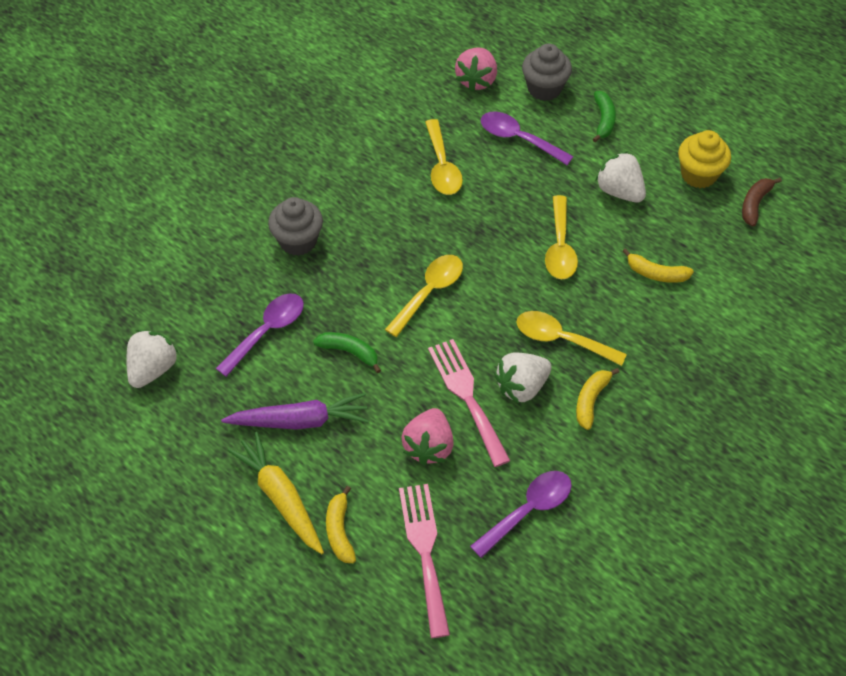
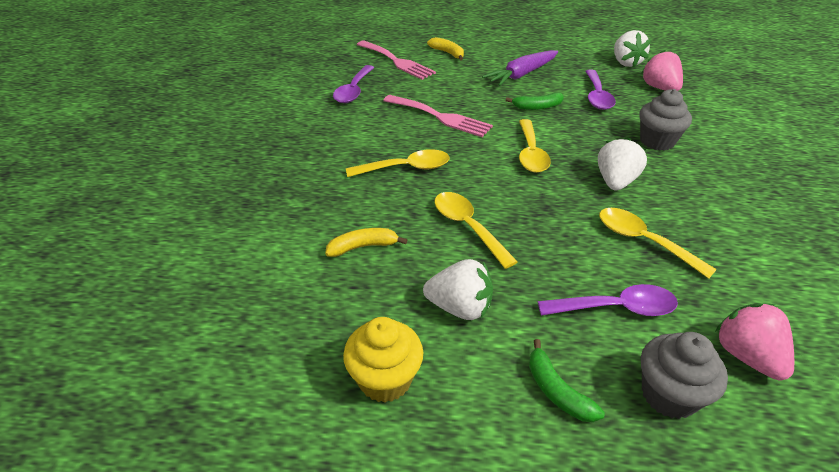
camera: 145 degrees right, 15 degrees down
(281, 497) = (491, 52): yellow carrot -> none
(428, 446) = (438, 91): pink strawberry -> pink strawberry (659, 88)
(521, 386) = (410, 134): white strawberry -> white strawberry (615, 181)
(591, 400) = (354, 146): yellow banana -> none
(754, 204) = (292, 377): brown banana -> none

